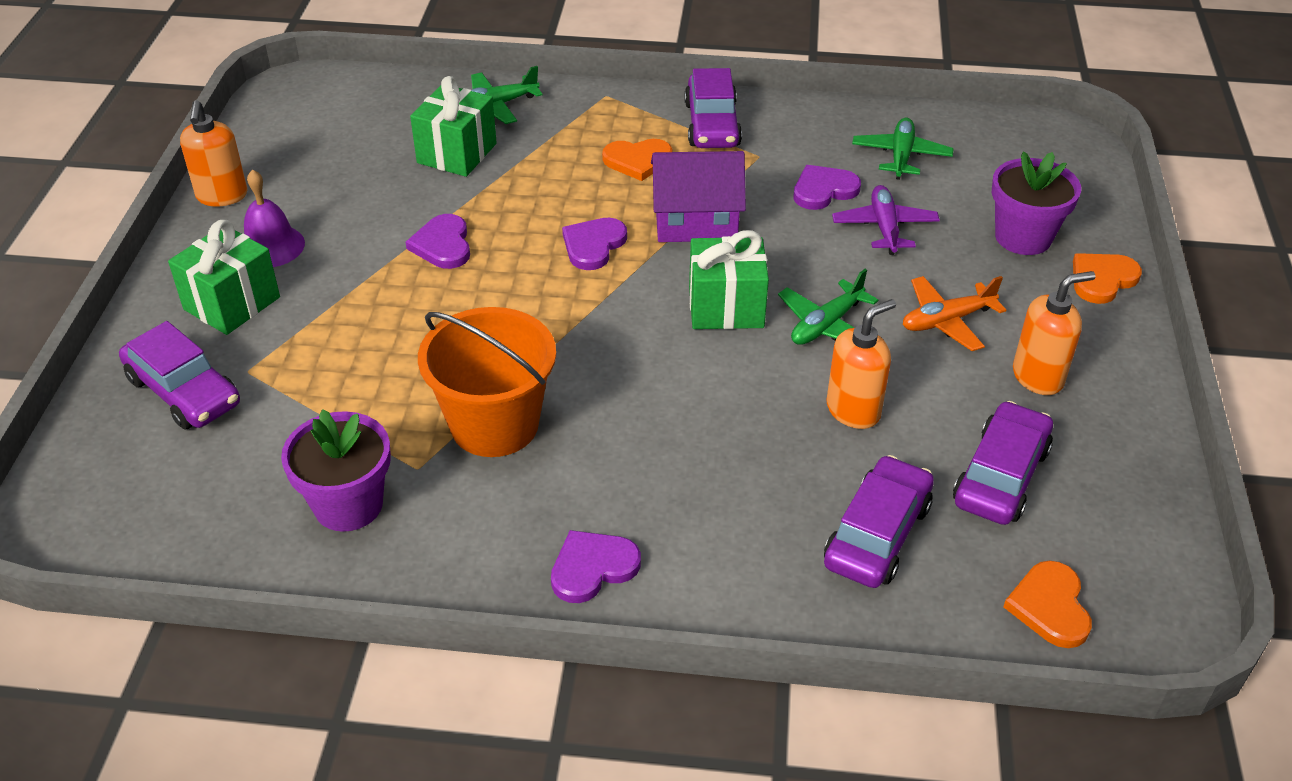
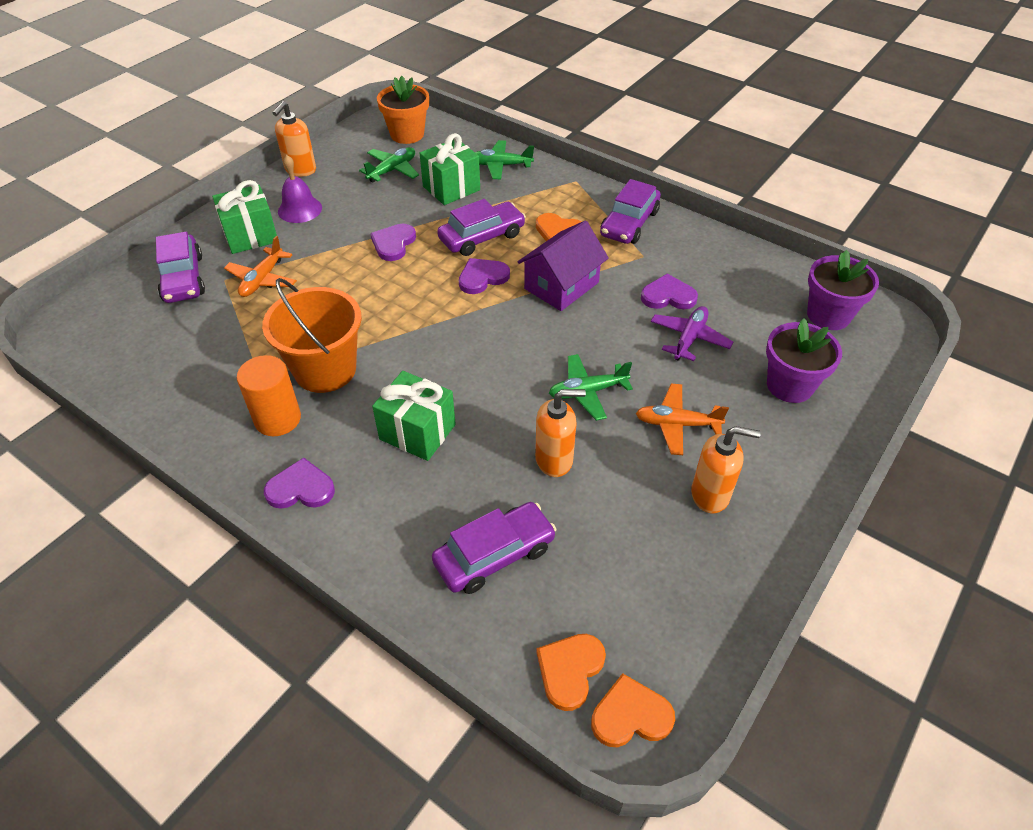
camera: 30 degrees right, 5 degrees up
(304, 351) = (262, 280): none -> orange plane
(333, 104) = (407, 134): none -> orange flower pot
(348, 505) = (205, 383): purple flower pot -> purple flower pot (828, 315)
(487, 505) = (277, 419): none -> orange cylinder
(696, 221) = (561, 285): purple house -> purple house turned 75 degrees counterclockwise
(726, 307) = (531, 352): green gift -> green gift (417, 432)
(901, 156) = (746, 291): green plane -> green plane (392, 170)
(1001, 476) = (618, 555): purple car -> purple car (482, 237)
(1102, 279) = (826, 442): orange heart -> orange heart (630, 715)

